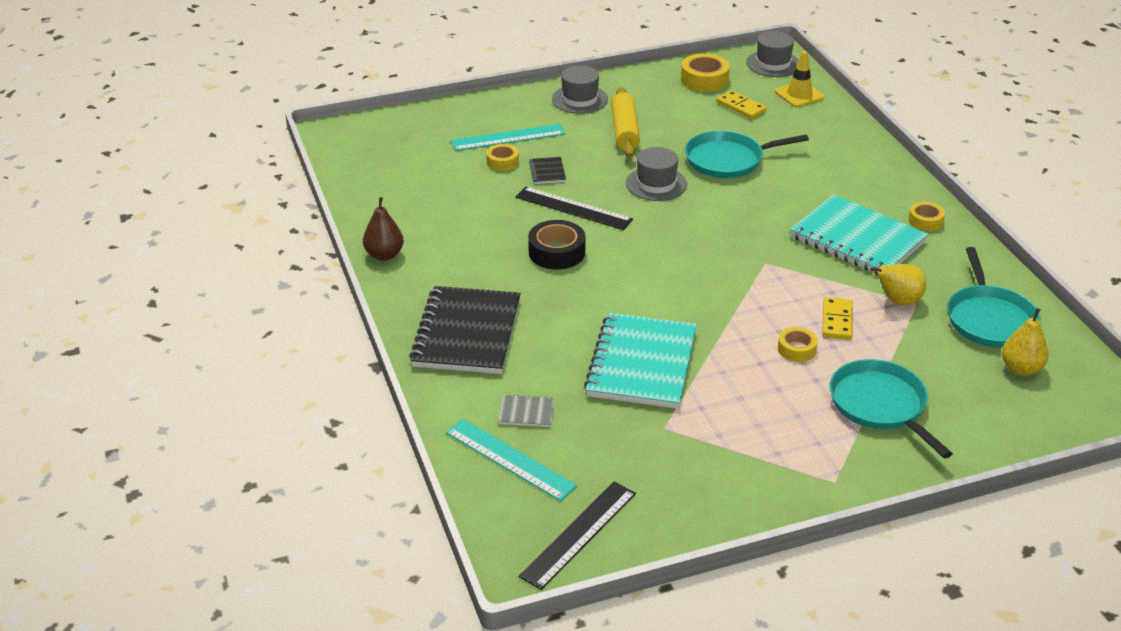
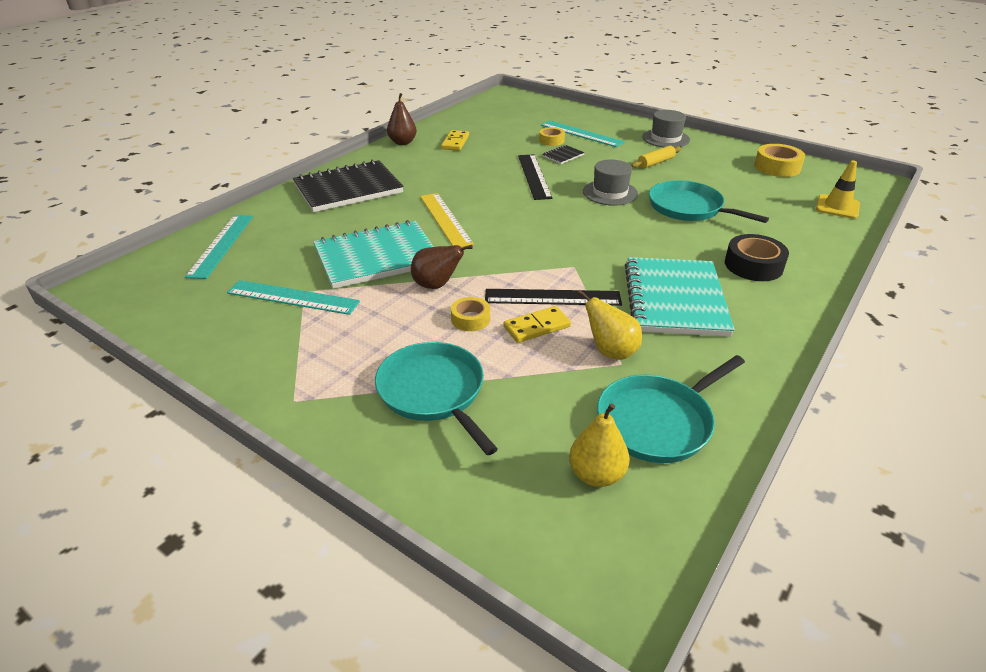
camera: 55 degrees right, 0 degrees up
(526, 413) = (278, 234): grey notebook -> none
(556, 252) = (474, 187): black tape -> black tape (753, 265)
(579, 534) = (149, 297): black ruler -> black ruler (552, 298)
(607, 296) = (445, 219): none -> yellow ruler
(624, 131) = (655, 163): yellow rolling pin -> yellow rolling pin, size x0.63
(669, 438) = (292, 297): none -> turquoise ruler
(726, 347) = (436, 285): none -> brown pear
(741, 107) = (770, 190): yellow domino -> yellow domino (455, 142)
(773, 64) = (857, 183): grey hat -> none
(880, 405) = (434, 392): turquoise pan -> turquoise pan turned 60 degrees counterclockwise
(925, 221) = (764, 327): yellow tape -> none

